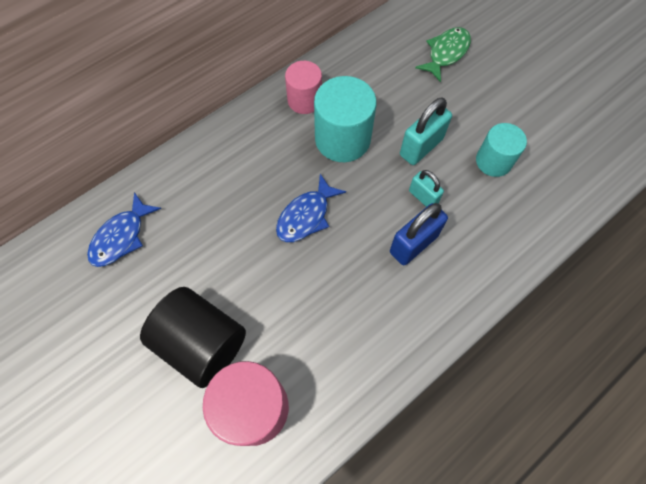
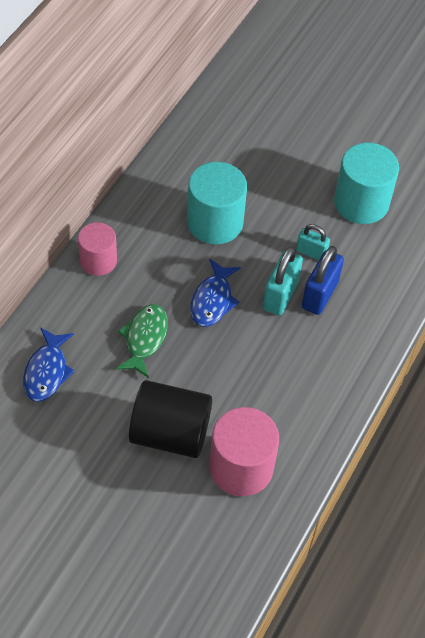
camera: 25 degrees left, 10 degrees down
(304, 100) = (161, 196): pink cylinder -> pink cylinder (98, 261)
(421, 147) = (291, 209): turquoise padlock -> turquoise padlock (280, 295)
(446, 53) = (278, 114): green fish -> green fish (144, 339)
(493, 161) = (361, 202): turquoise cylinder -> turquoise cylinder, size x1.56

